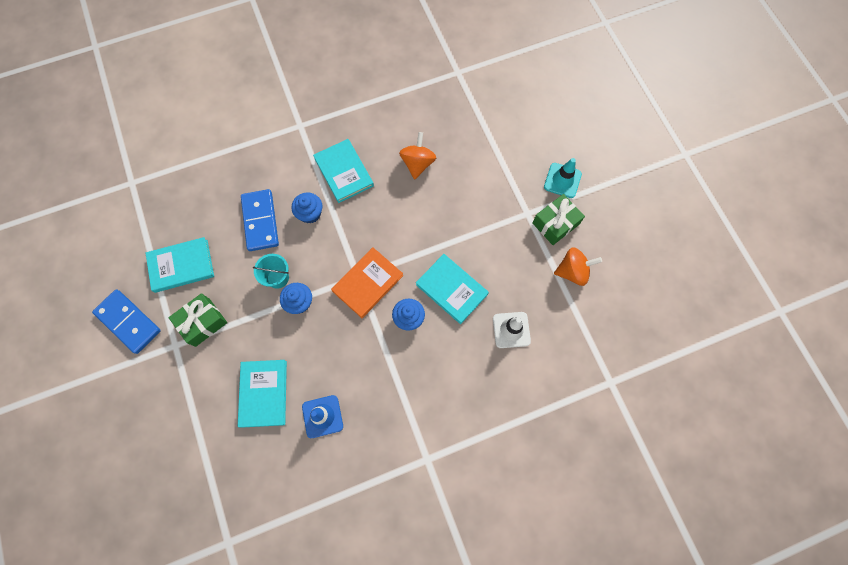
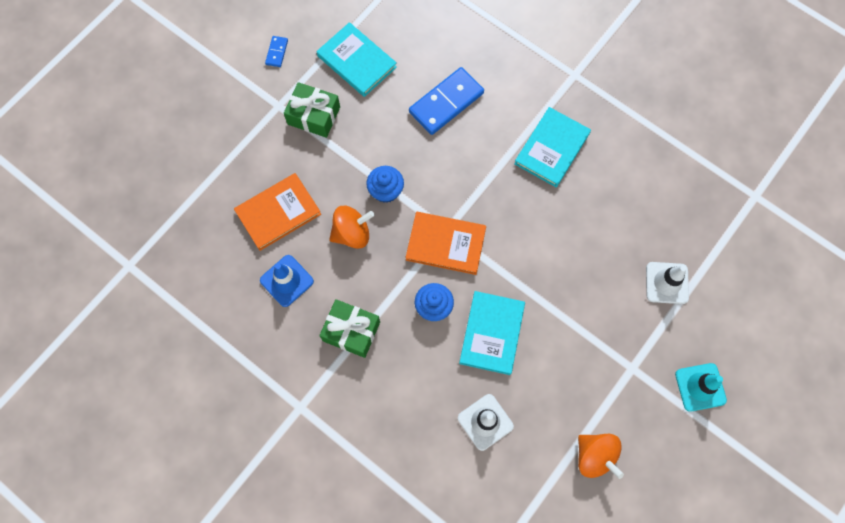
camera: 60 degrees right, 0 degrees up
(128, 322) = (277, 52): blue domino -> blue domino, size x0.46
(264, 393) = (278, 213): turquoise book -> orange book
(278, 278) = (398, 155): turquoise bucket -> none
(310, 213) = (484, 144): blue cupcake -> none
(417, 163) = (612, 217): orange spinning top -> orange spinning top (352, 233)
(483, 158) = (667, 283): none -> white traffic cone
(555, 224) = (640, 407): green gift -> green gift (351, 331)

